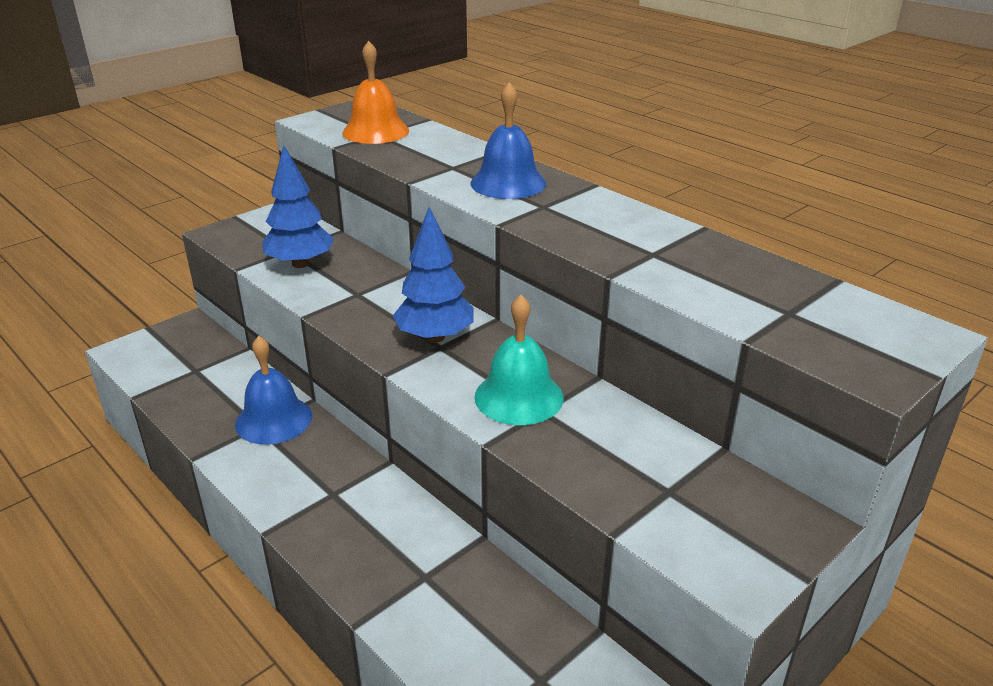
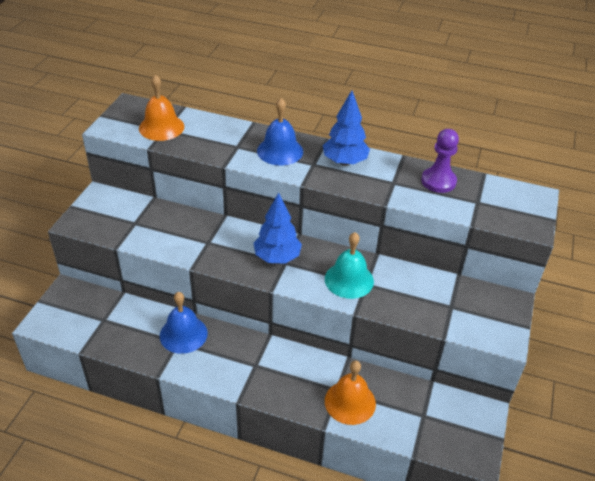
camera: 30 degrees left, 10 degrees up
(300, 264) = (153, 231): blue tree -> blue tree (345, 162)
(430, 603) = (350, 402): none -> orange bell
(737, 270) = (438, 181): none -> purple pawn

